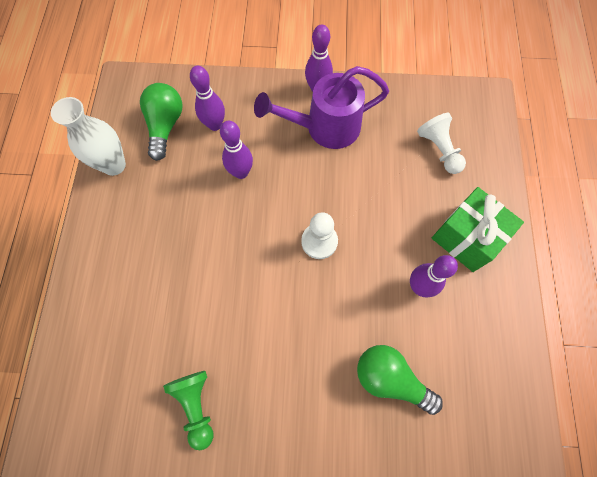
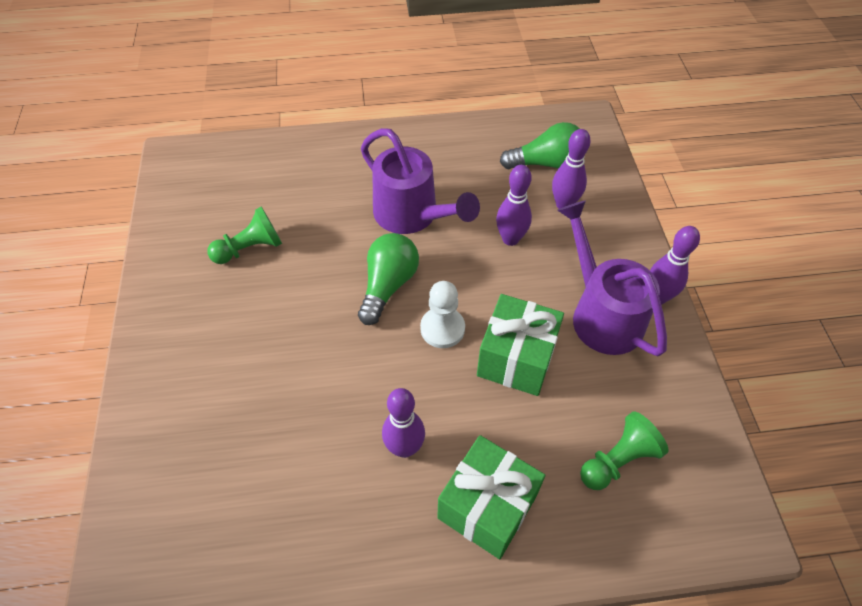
camera: 80 degrees right, 15 degrees down
(114, 165) = (486, 134): white vase -> none
(195, 246) = (412, 216): none -> purple watering can
(354, 194) = (516, 359): none -> green gift
(390, 379) = (286, 424): green light bulb -> green light bulb (388, 285)
(439, 150) = (618, 460): white pawn -> green pawn

